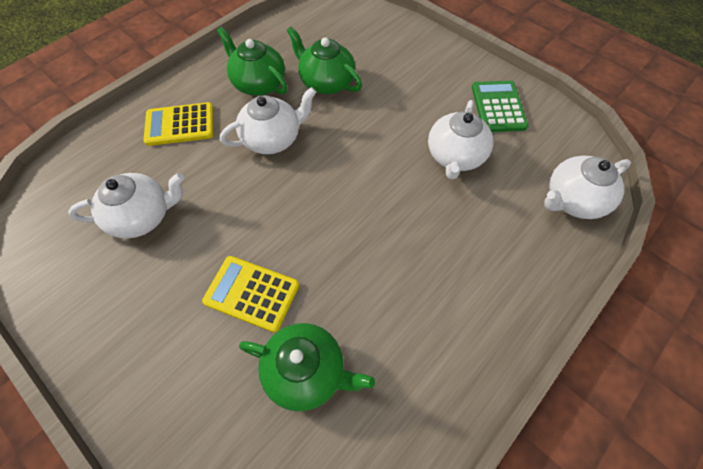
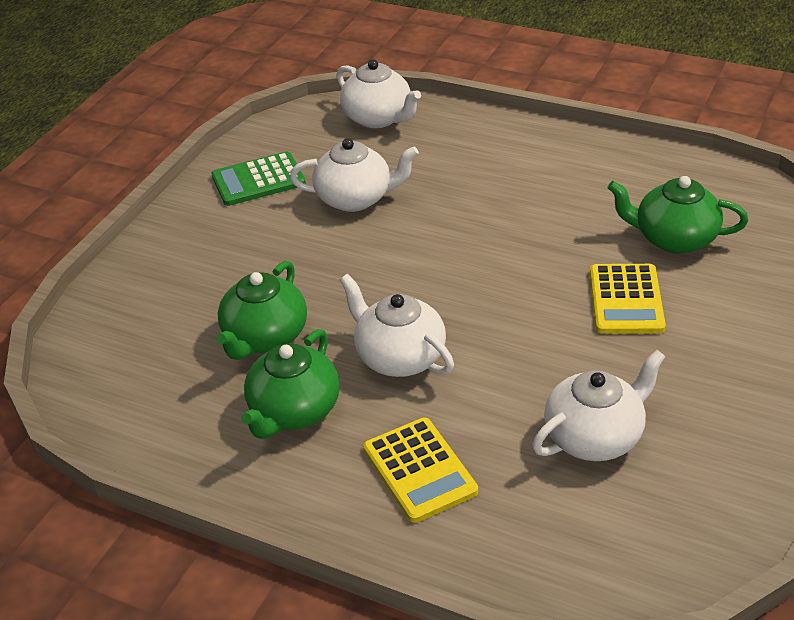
camera: 105 degrees left, 20 degrees down
(142, 216) = (595, 437): white teapot -> white teapot turned 90 degrees clockwise
(306, 371) = (674, 238): green teapot -> green teapot turned 75 degrees counterclockwise

